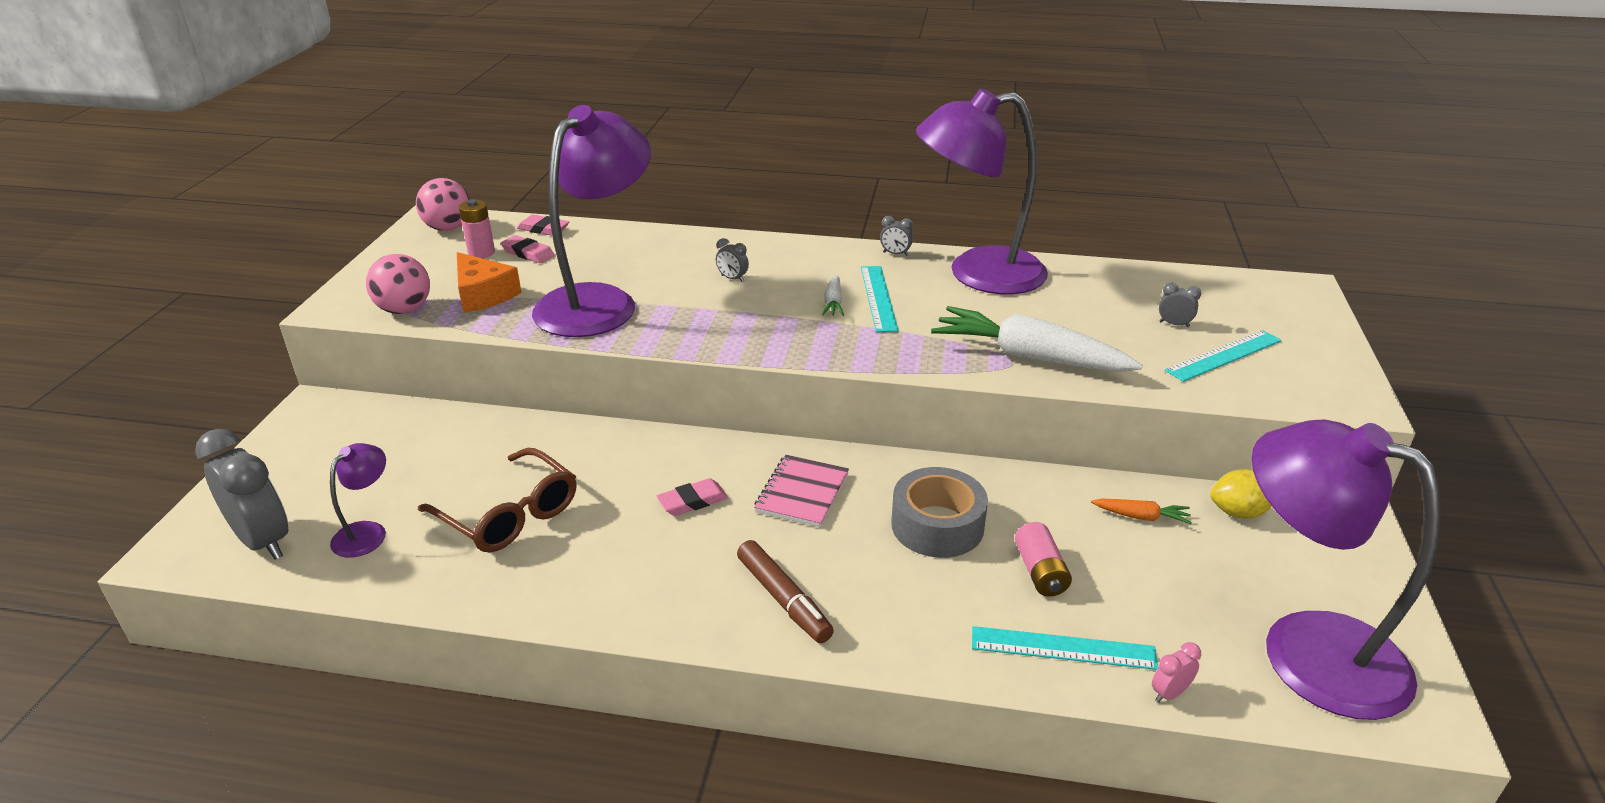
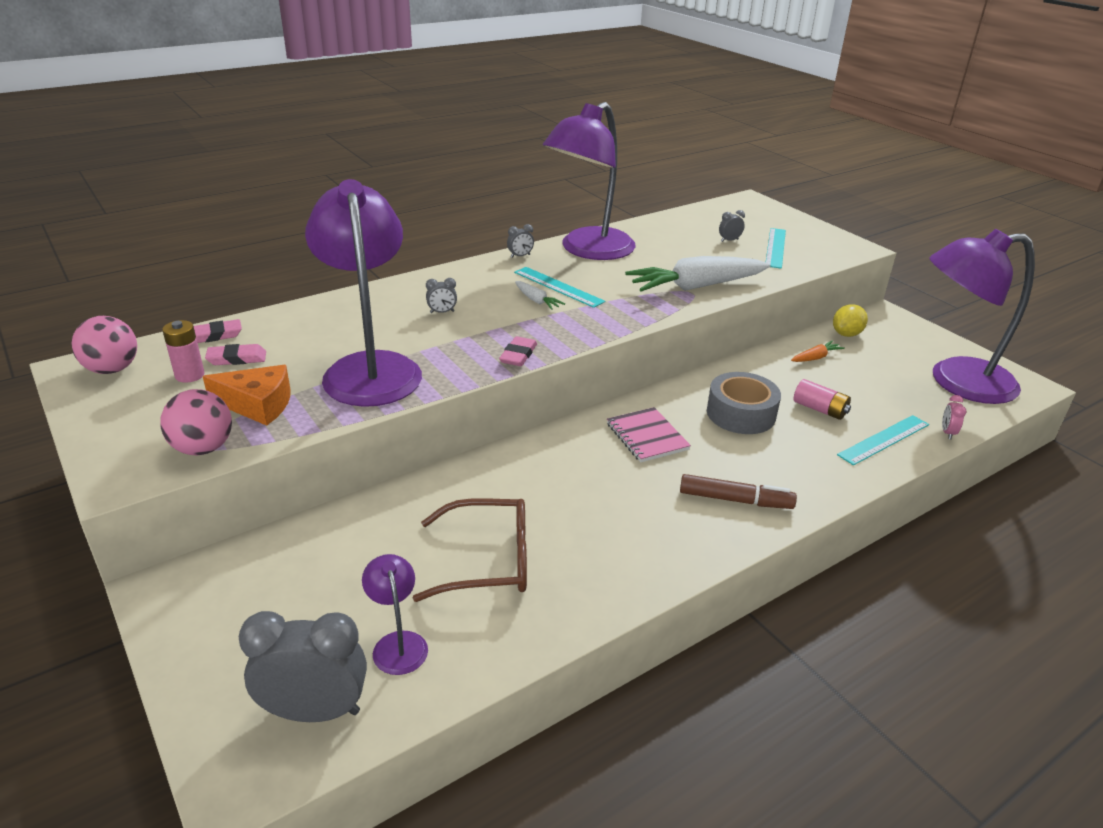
camera: 45 degrees left, 0 degrees up
(693, 501) = (593, 478): pink eraser -> pink eraser (518, 355)

